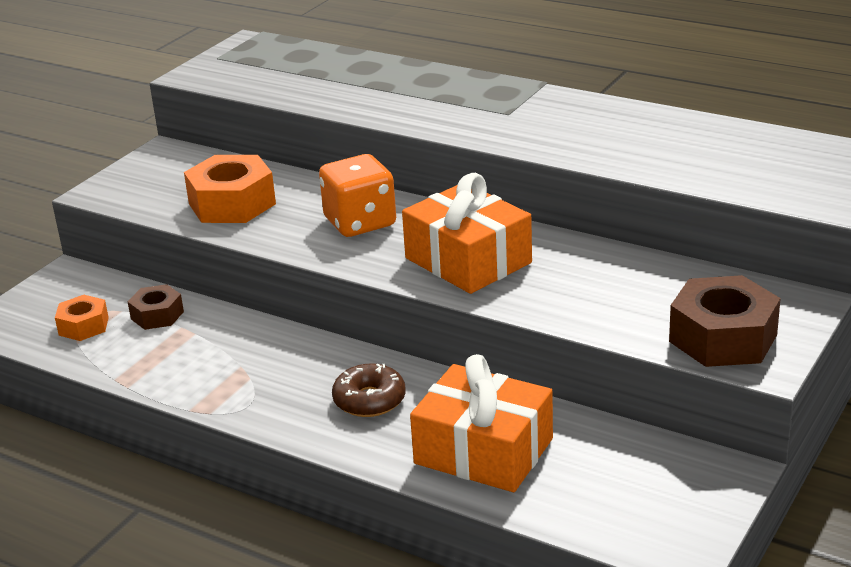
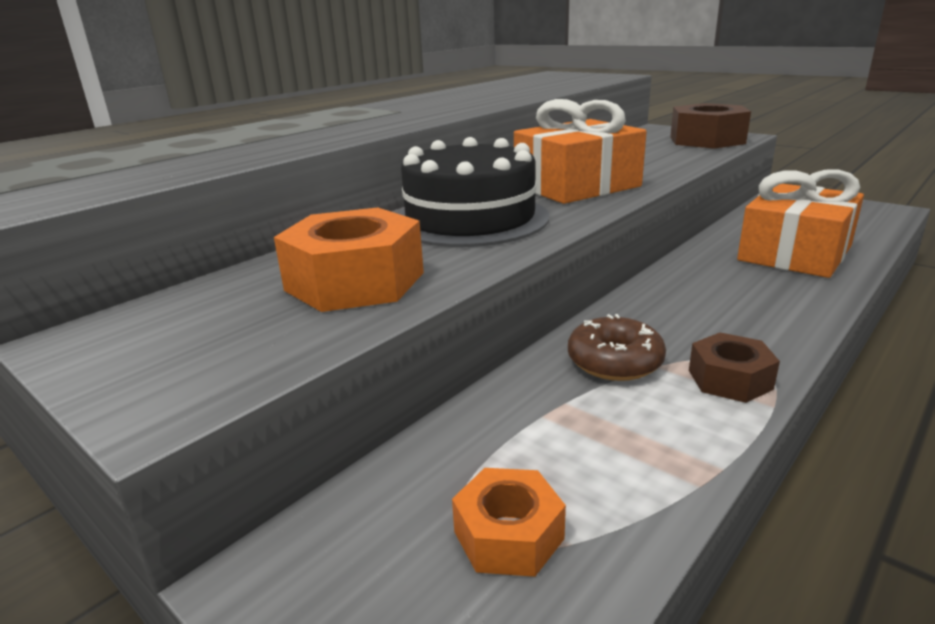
camera: 80 degrees left, 5 degrees down
(157, 315) = (500, 439): brown nut -> brown nut (729, 379)
(360, 222) = (470, 219): orange dice -> black cake
(369, 400) = (724, 293): brown donut -> brown donut (614, 361)

